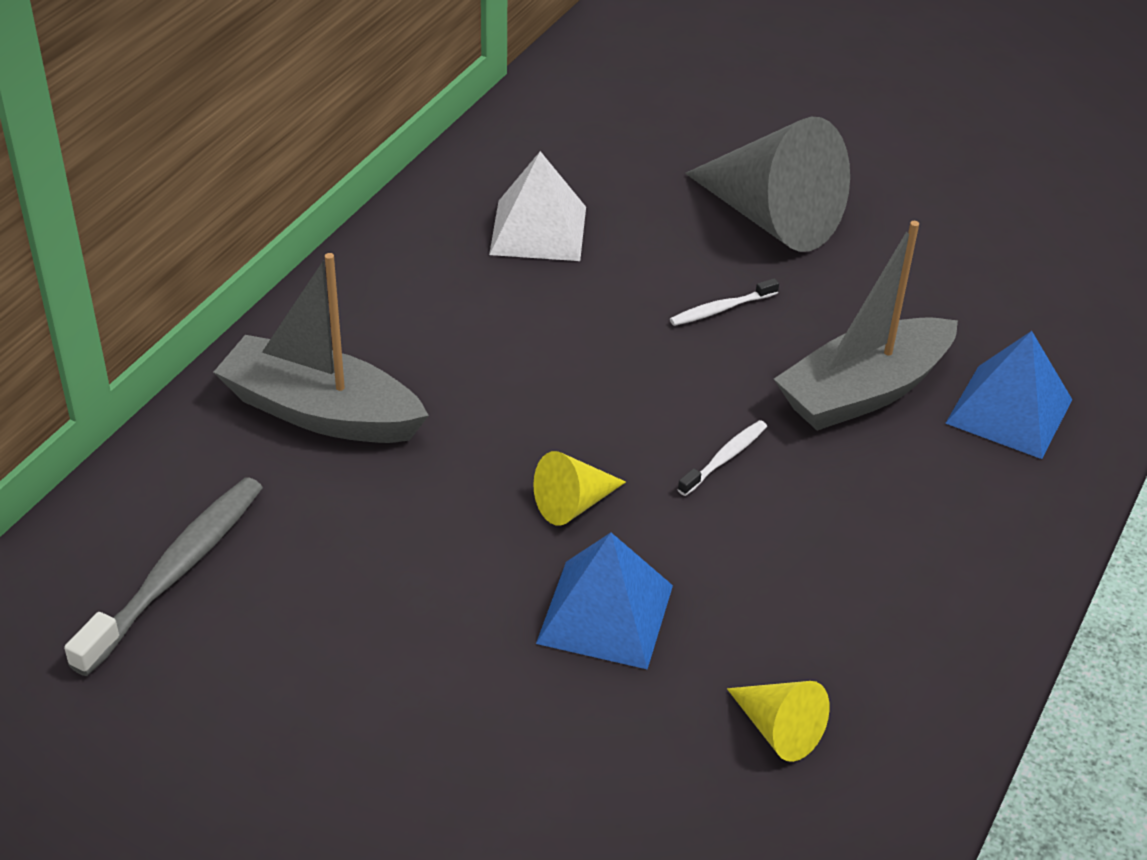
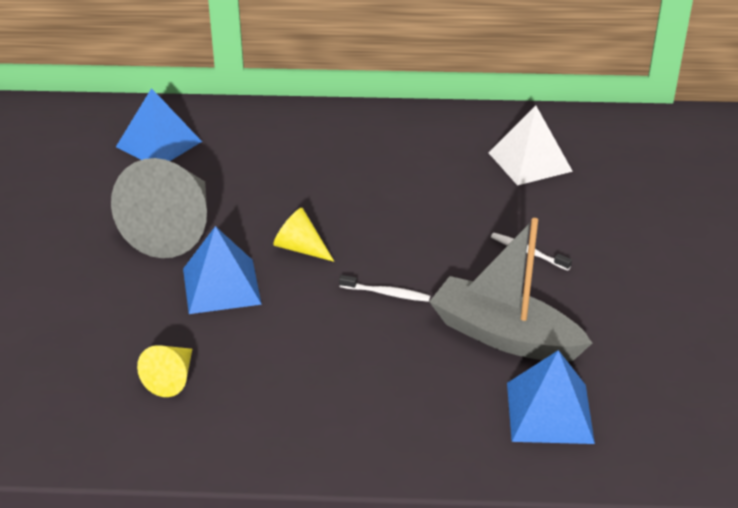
camera: 65 degrees right, 5 degrees down
(175, 572) = (159, 144): grey toothbrush -> blue pyramid
(321, 412) = (304, 144): grey boat -> none
(772, 218) = (647, 247): grey cone -> grey cone (174, 229)

